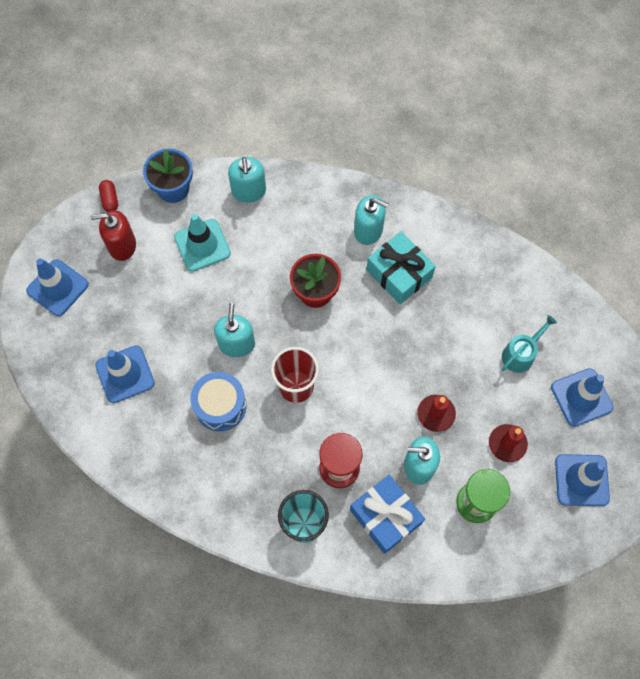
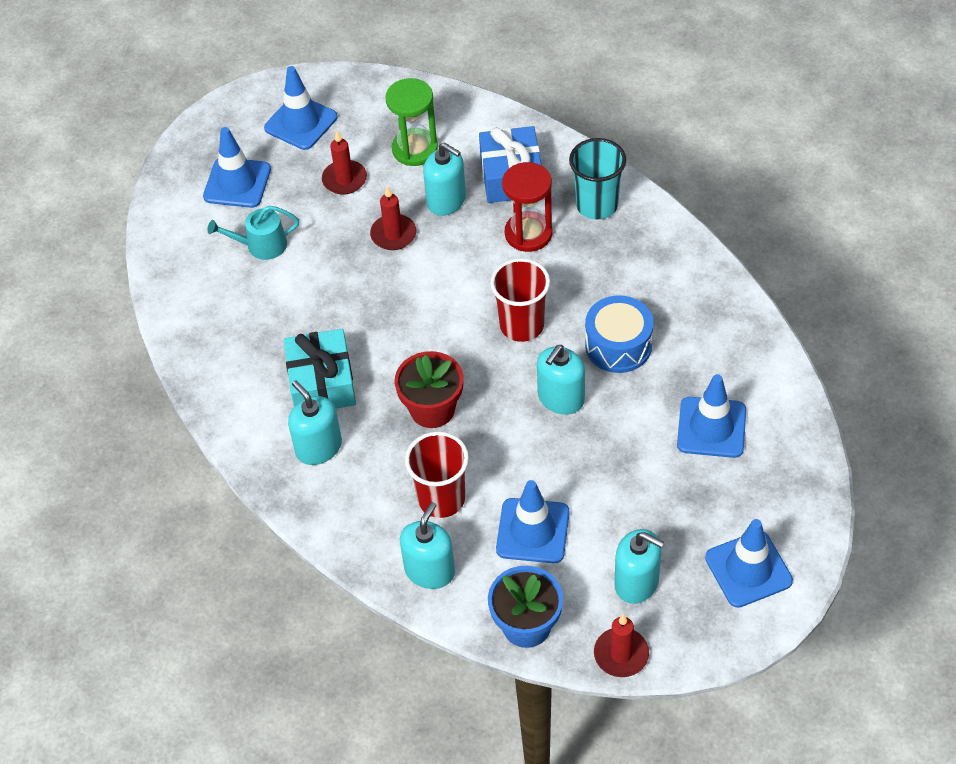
camera: 145 degrees left, 15 degrees down
(110, 200) = (621, 654): red capsule -> red candle
(122, 245) = (636, 582): red soap dispenser -> turquoise soap dispenser
(202, 245) = (533, 531): turquoise traffic cone -> blue traffic cone
(270, 237) = (441, 499): none -> red cup

